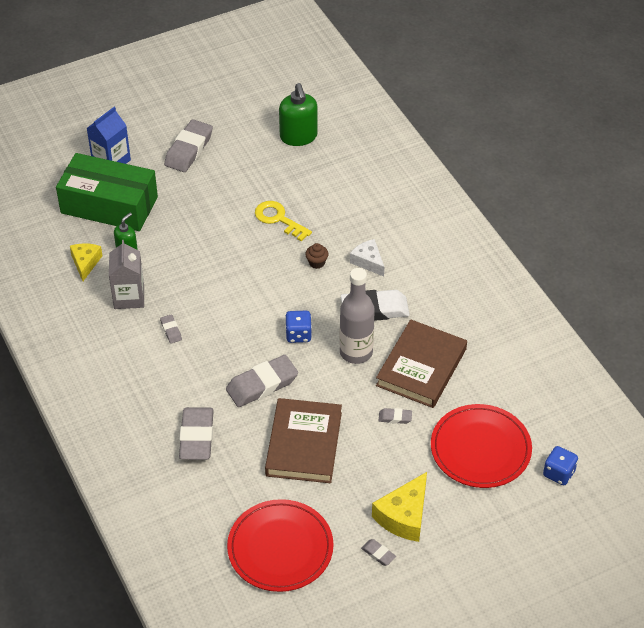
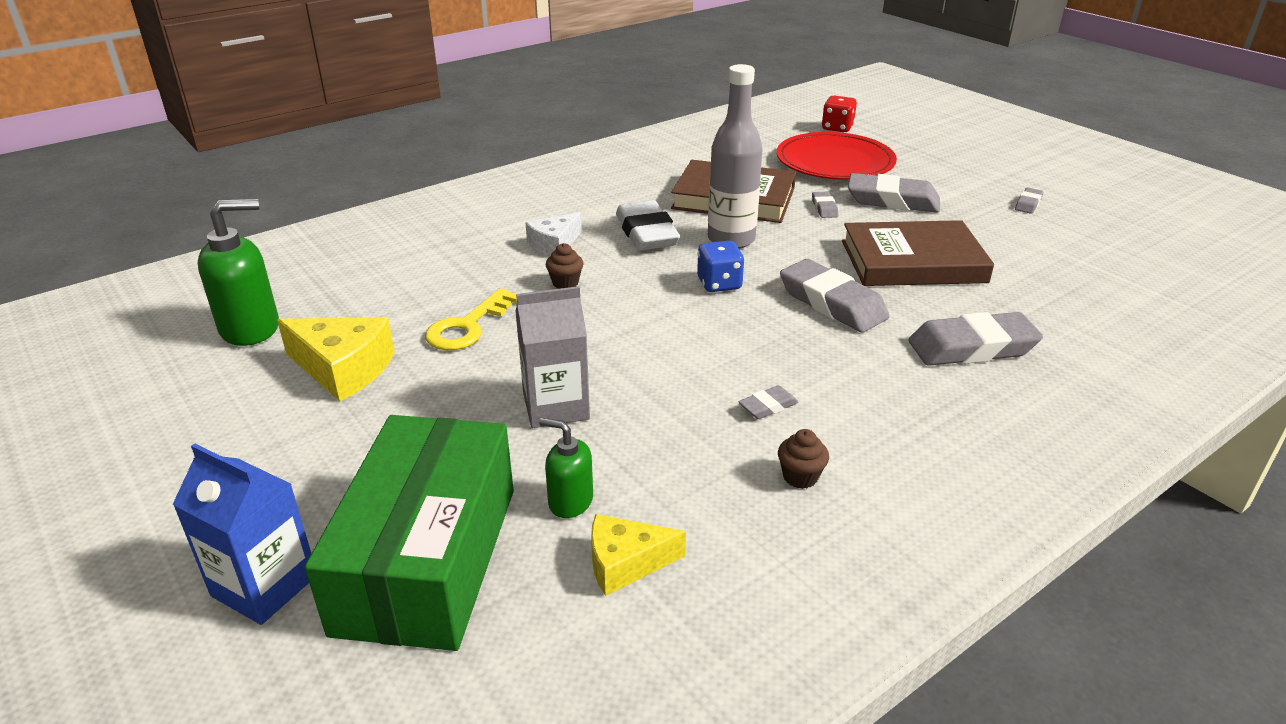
camera: 100 degrees left, 15 degrees down
(116, 330) = (800, 477): none -> brown cupcake
(129, 297) = (705, 474): grey carton -> grey carton (556, 406)
(189, 150) = (253, 458): grey eraser -> grey eraser (892, 200)
(280, 548) = (1087, 261): red plate -> none
(404, 516) = (962, 194): yellow cheese -> yellow cheese (343, 369)
(559, 473) = (837, 128): blue dice -> red dice

